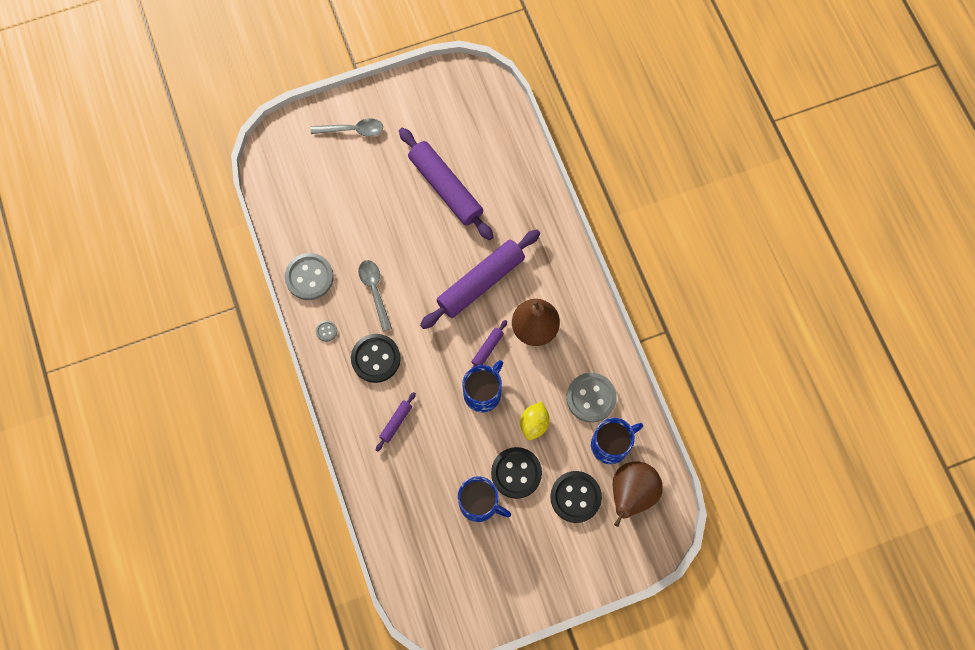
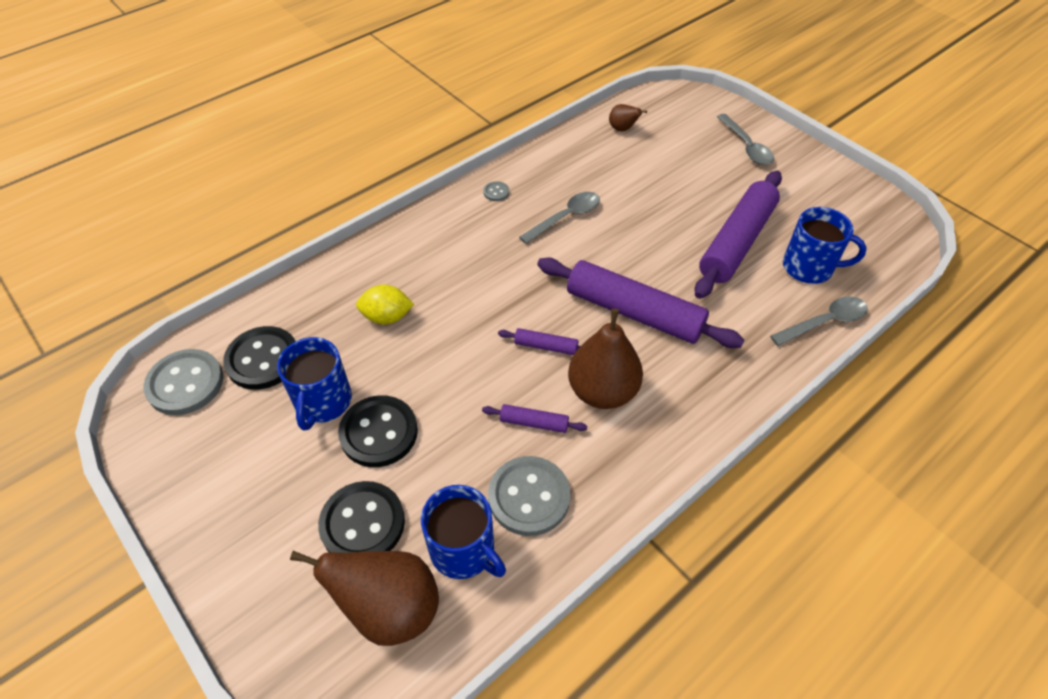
camera: 70 degrees right, 20 degrees down
(293, 209) = (622, 129): none -> brown pear
(309, 277) = (552, 162): grey button -> grey button (185, 383)
(376, 358) = (482, 242): black button -> black button (263, 359)
(396, 422) = (408, 283): purple rolling pin -> purple rolling pin (534, 423)
(483, 393) = (482, 359): blue mug -> blue mug (809, 267)
(532, 172) = (824, 322): none -> grey spoon
(534, 424) = (460, 433): yellow lemon -> yellow lemon (387, 317)

